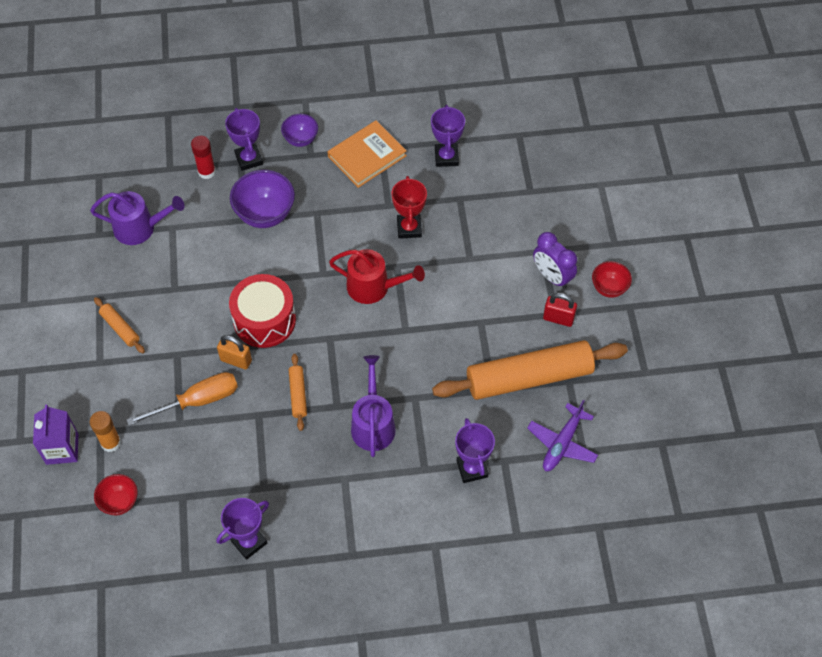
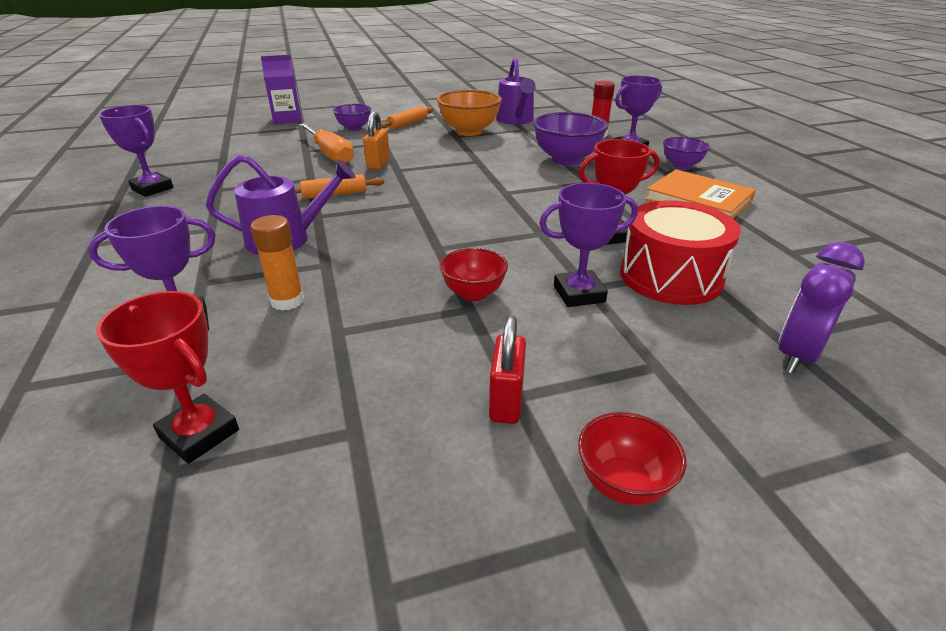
camera: 80 degrees right, 25 degrees down
(111, 443) = (289, 131): orange glue stick -> orange glue stick (287, 301)
(119, 502) = (227, 139): red bowl -> red bowl (473, 293)
(120, 380) = (354, 128): none -> purple bowl
(164, 275) = (469, 131): none -> orange bowl
(264, 320) = (431, 171): red drum -> red drum (670, 276)
(373, 287) = (499, 221): red watering can -> none
(446, 157) = (759, 252): purple trophy -> purple trophy (579, 294)
(529, 377) = (362, 372): orange rolling pin -> none
(552, 276) = (603, 384): purple clock -> purple clock (796, 355)
(562, 443) = (199, 433): purple plane -> red trophy

